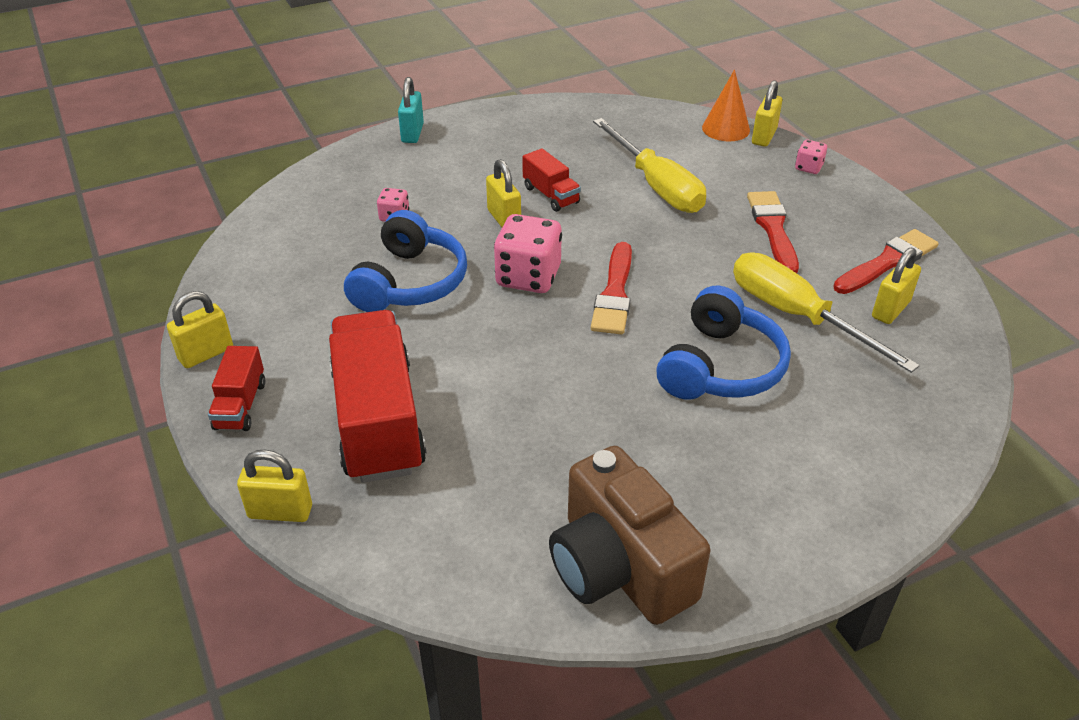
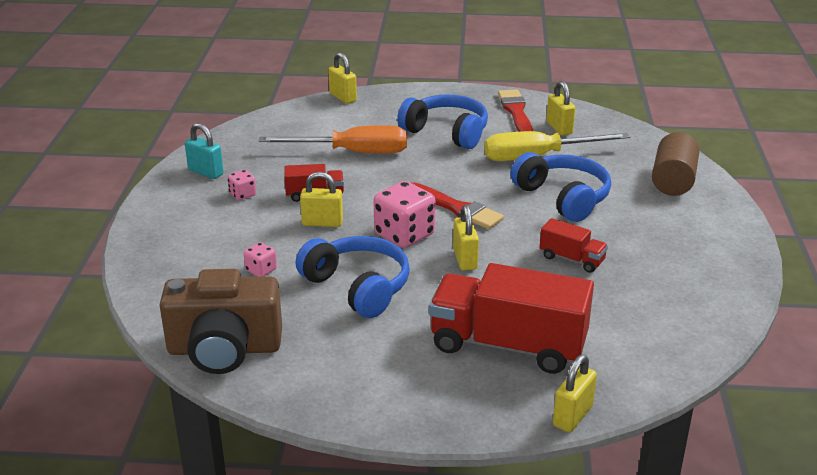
camera: 60 degrees left, 10 degrees down
(206, 354) = (351, 414): yellow padlock -> yellow padlock (465, 259)
(240, 405) = (435, 409): red truck -> red truck (572, 259)
(412, 133) = (147, 228): turquoise padlock -> turquoise padlock (205, 172)
(619, 567) = (708, 290): brown camera -> brown camera (224, 349)
(656, 186) = (353, 152): yellow screwdriver -> orange screwdriver
(725, 129) = (316, 106): orange cone -> none
(773, 229) = (447, 132): red brush -> blue headphones
(808, 167) = (395, 97): pink dice -> pink dice (242, 194)
(870, 456) = (673, 181): none -> brown cylinder

